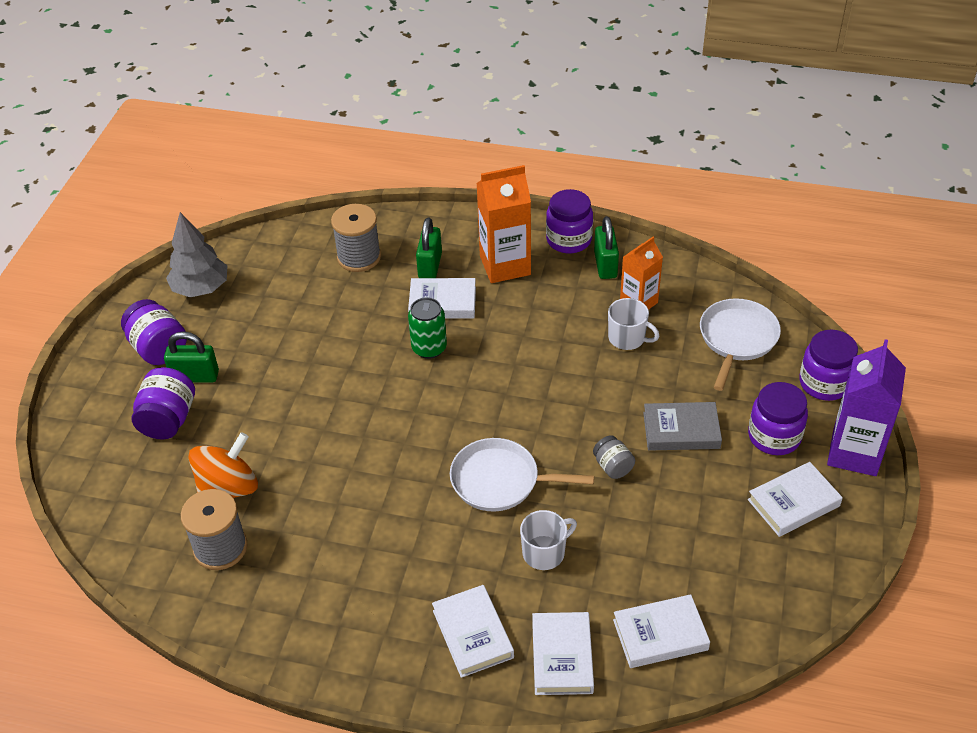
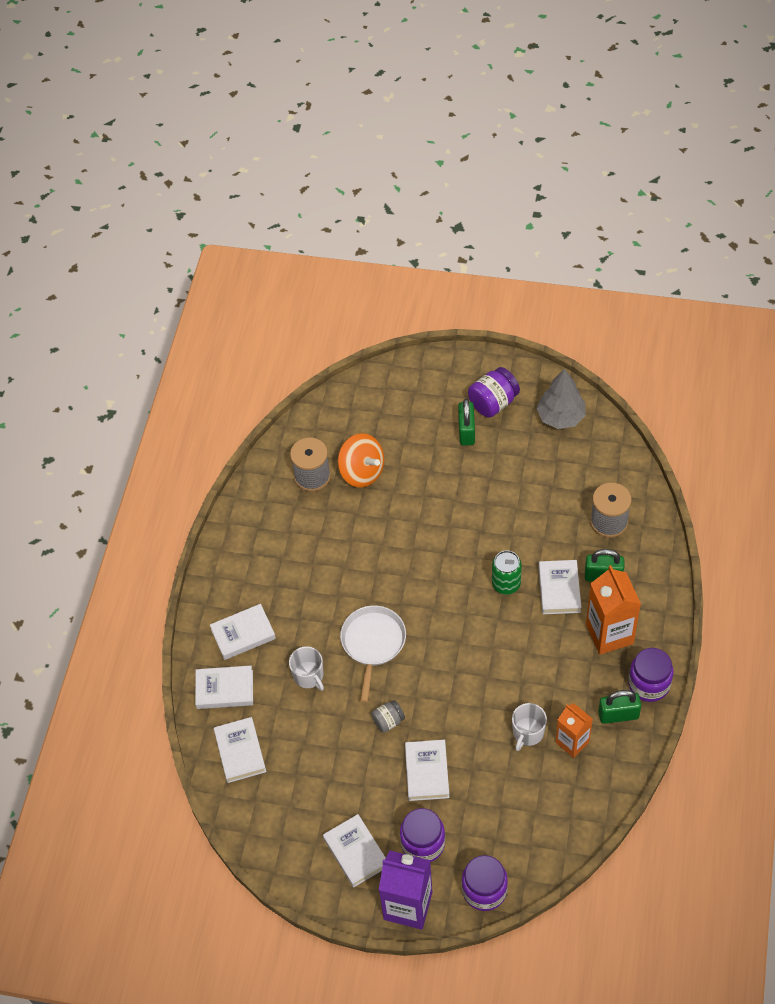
camera: 90 degrees right, 10 degrees up
(168, 420) = (423, 423): purple jar -> none
(681, 430) = (427, 772): grey book -> white book
(737, 339) = (533, 822): white pan -> none

